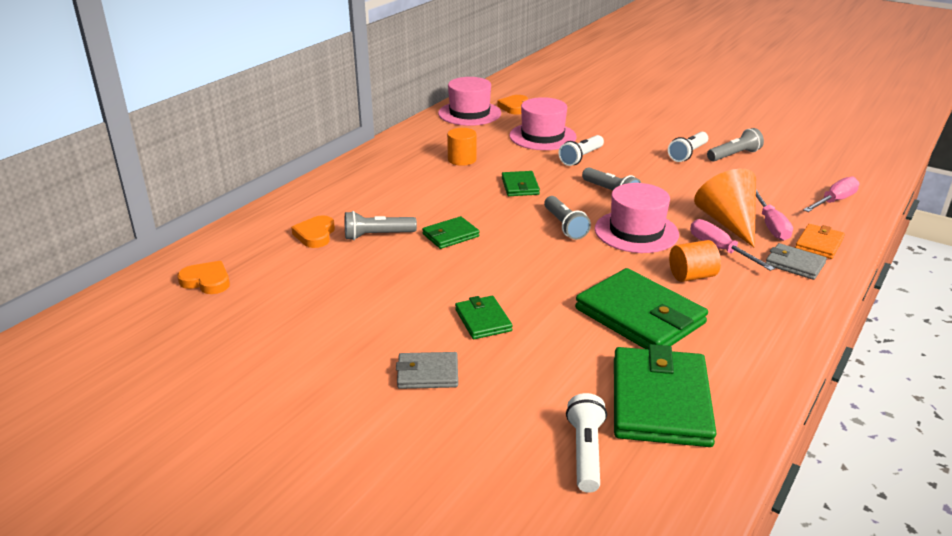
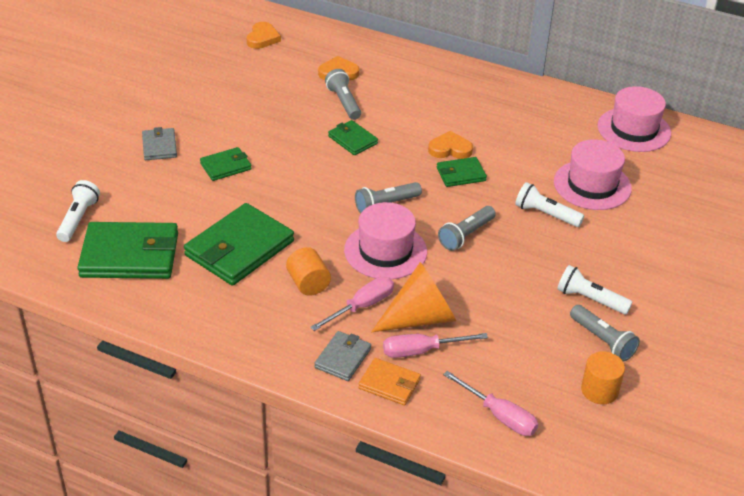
camera: 80 degrees right, 10 degrees up
(462, 159) = (509, 134): orange cylinder -> orange cylinder (599, 390)
(514, 107) = (670, 161): orange heart -> orange heart (450, 149)
(585, 452) = (78, 219): white flashlight -> white flashlight turned 75 degrees counterclockwise

